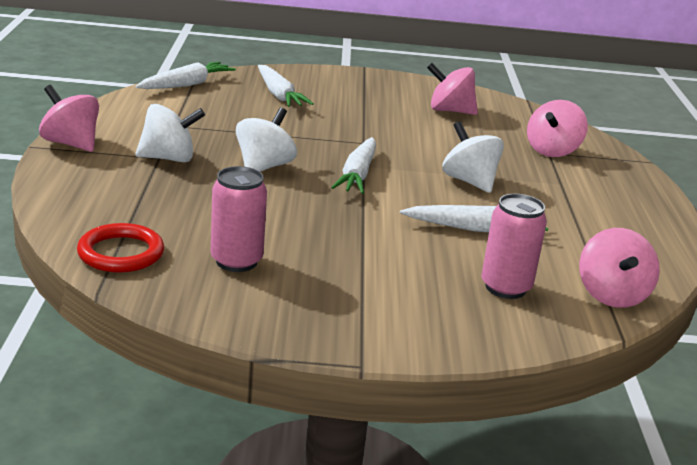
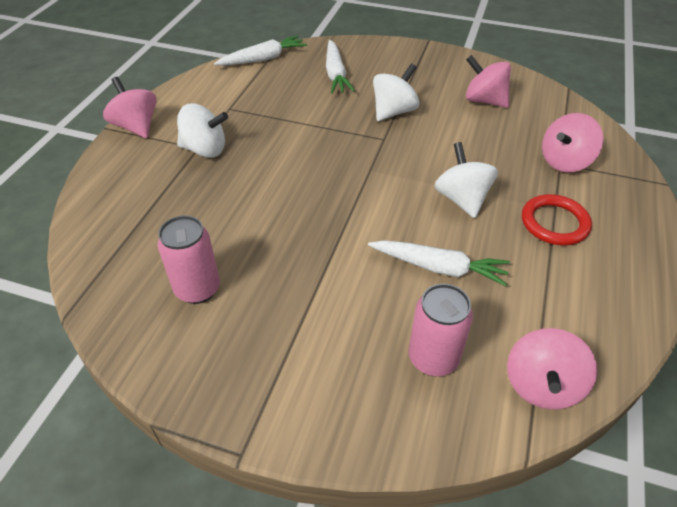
camera: 20 degrees right, 20 degrees up
(121, 253) = (107, 267): red ring -> red ring (554, 223)
(264, 167) = (280, 165): white spinning top -> white spinning top (394, 111)
(357, 175) = (359, 182): white carrot -> none

